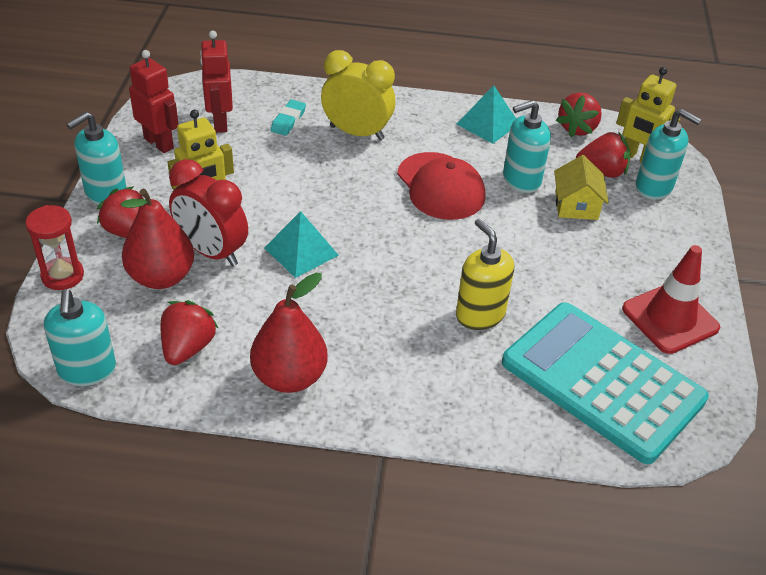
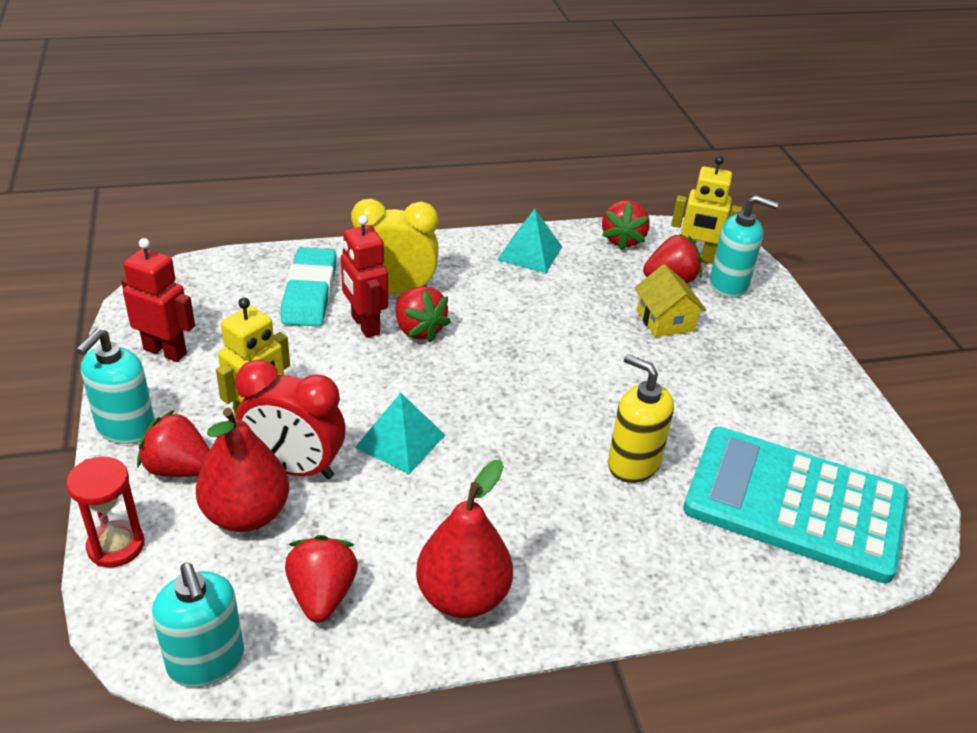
camera: 20 degrees left, 5 degrees down
(220, 123) = (229, 312): red robot -> red robot (365, 325)
(288, 120) = (309, 293): turquoise eraser -> turquoise eraser, size x1.85
(360, 168) = (418, 330): none -> red strawberry
(440, 186) = (516, 331): red cap -> none
(521, 180) = (596, 306): turquoise soap dispenser -> none
(670, 318) = (820, 418): red traffic cone -> none

